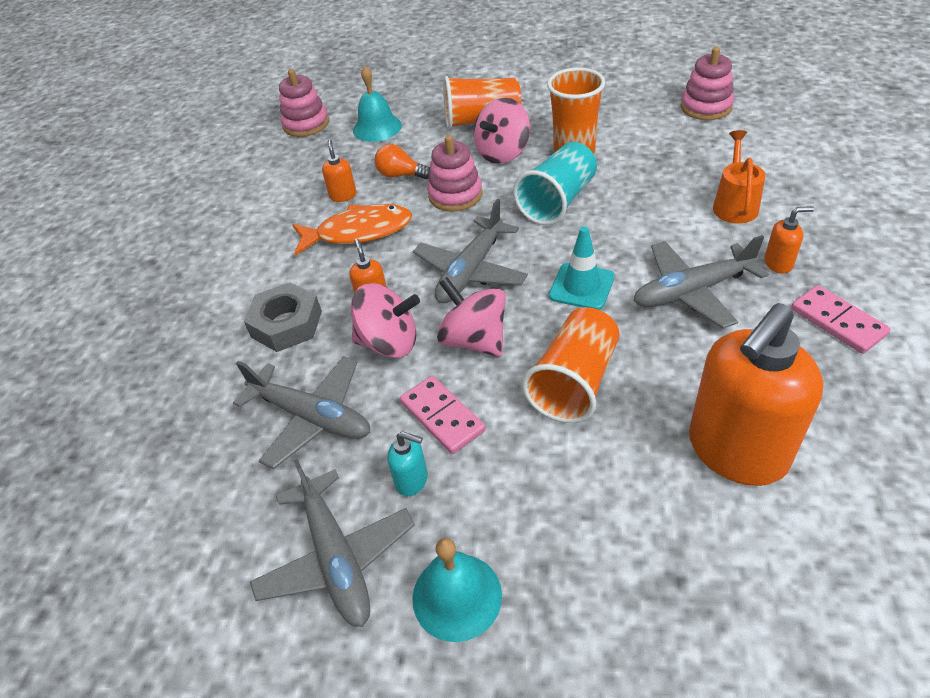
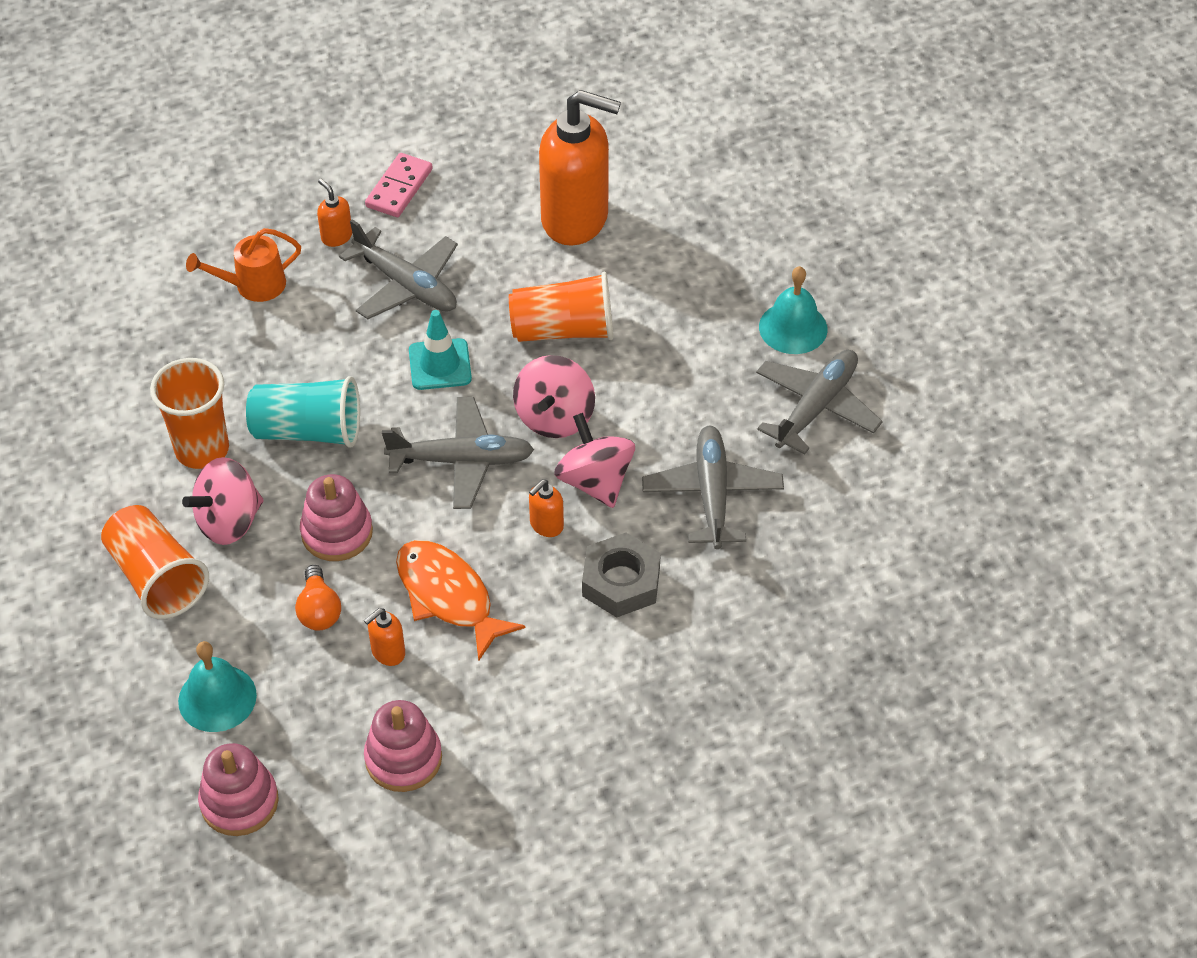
camera: 125 degrees left, 5 degrees up
(412, 480) = (724, 394): turquoise soap dispenser -> none
(442, 416) = (653, 402): pink domino -> none
(502, 153) = (229, 521): pink spinning top -> pink spinning top turned 135 degrees clockwise
(706, 107) = (52, 354): pink stacking toy -> pink stacking toy (403, 758)

